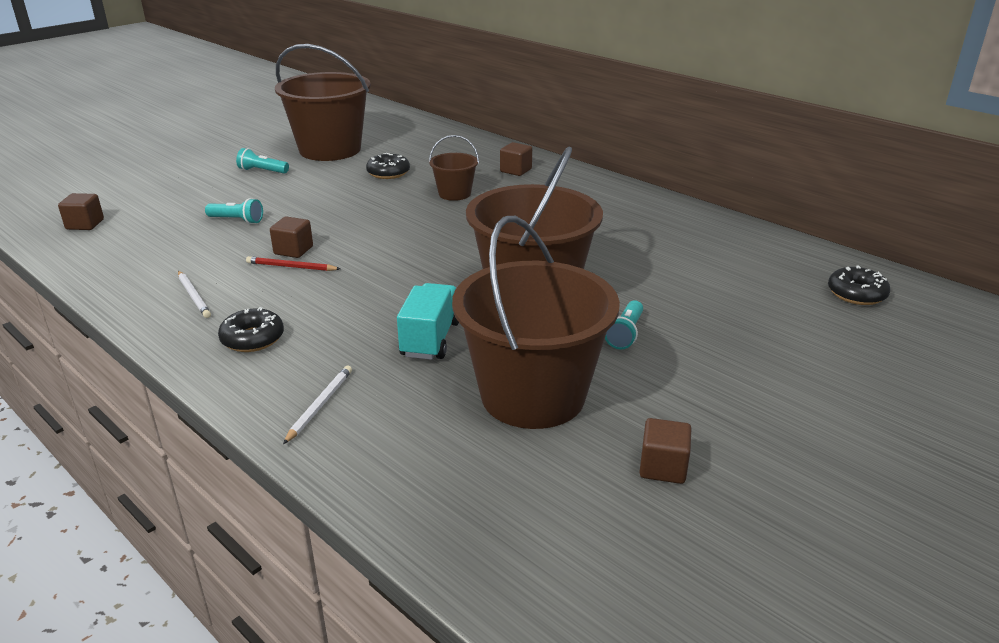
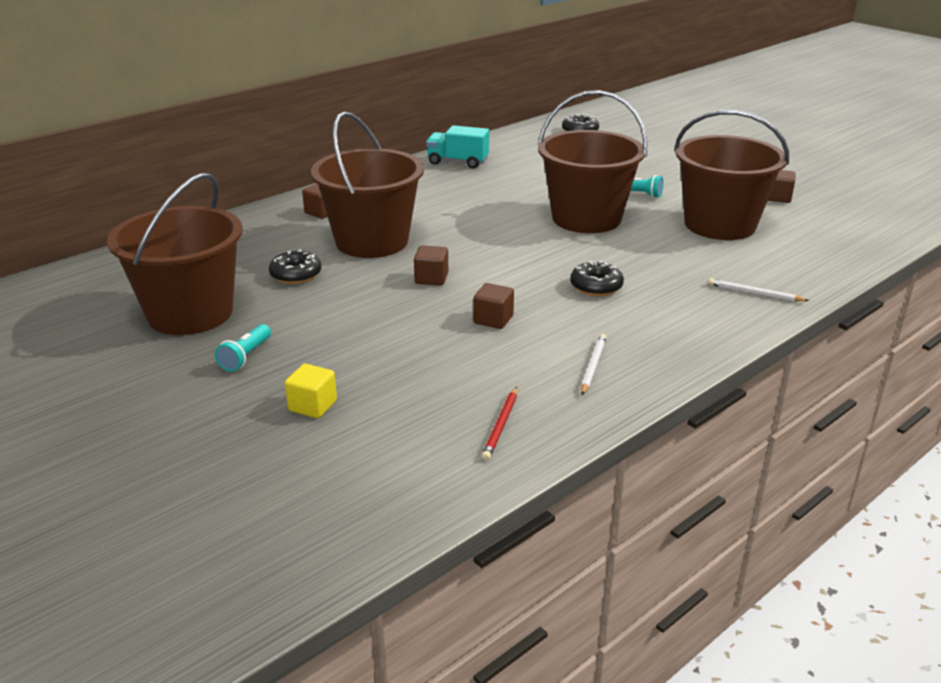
camera: 85 degrees left, 0 degrees up
(85, 224) = (388, 480): brown cube -> brown cube (431, 278)
(188, 196) = (312, 406): none -> yellow cube
(194, 296) = (592, 366): white pencil -> white pencil turned 45 degrees counterclockwise
(237, 220) = (406, 360): turquoise flashlight -> none
(252, 339) = (668, 327): black donut -> black donut (596, 286)
(291, 267) = (531, 318): red pencil -> red pencil (501, 425)
(430, 339) = (655, 255): turquoise truck -> turquoise truck (457, 162)
(454, 194) = (372, 241): brown bucket -> brown bucket, size x2.13

